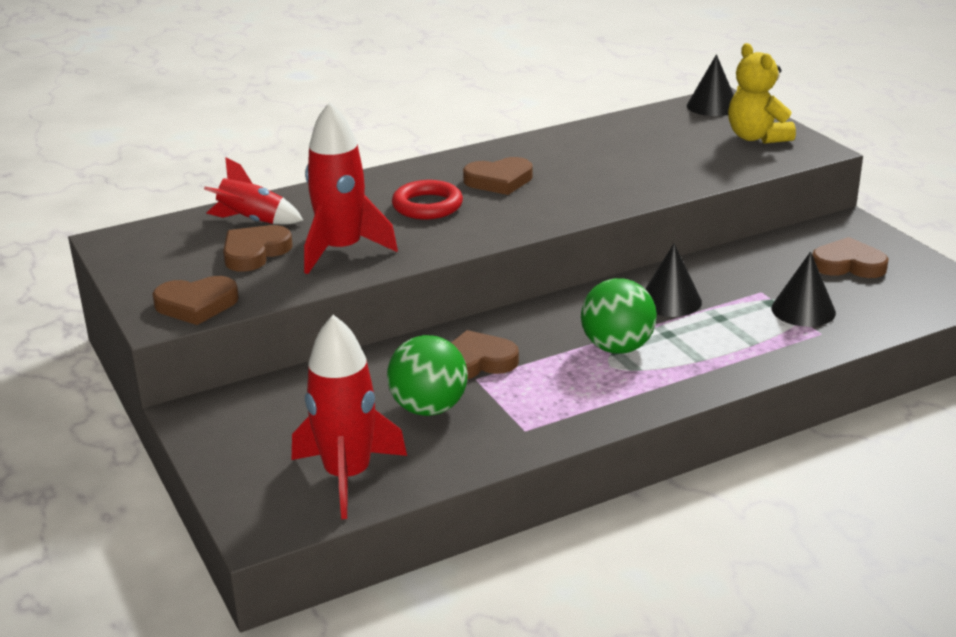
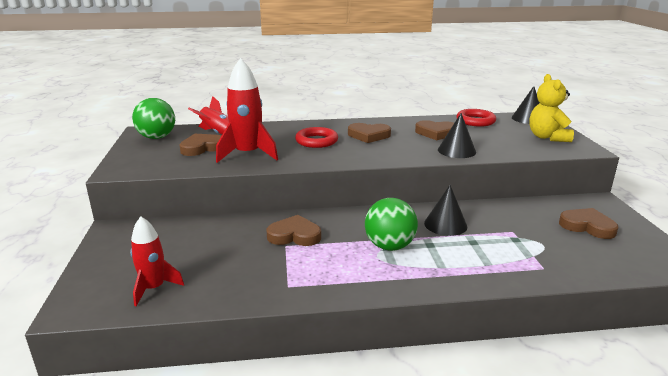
camera: 20 degrees right, 5 degrees down
(196, 305) = (143, 167): brown heart -> brown heart (436, 133)
(347, 476) = (154, 288): red rocket -> red rocket, size x0.64
(428, 408) = (241, 257): green ball -> green ball (157, 137)
(639, 124) = (475, 121): none -> red ring
(803, 310) = (537, 249): black cone -> black cone (456, 151)

